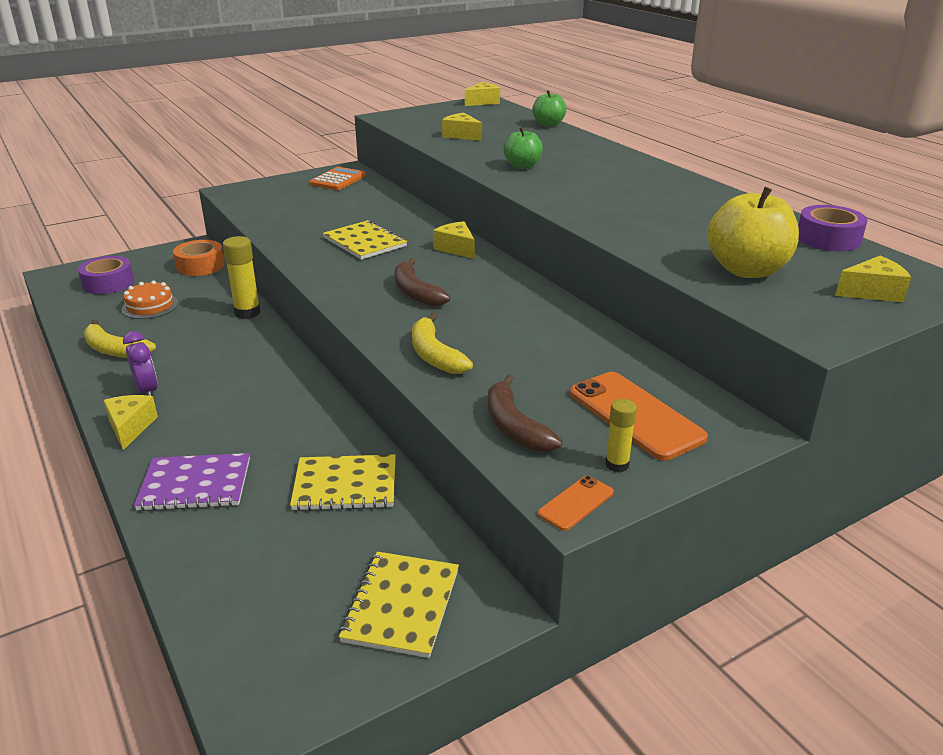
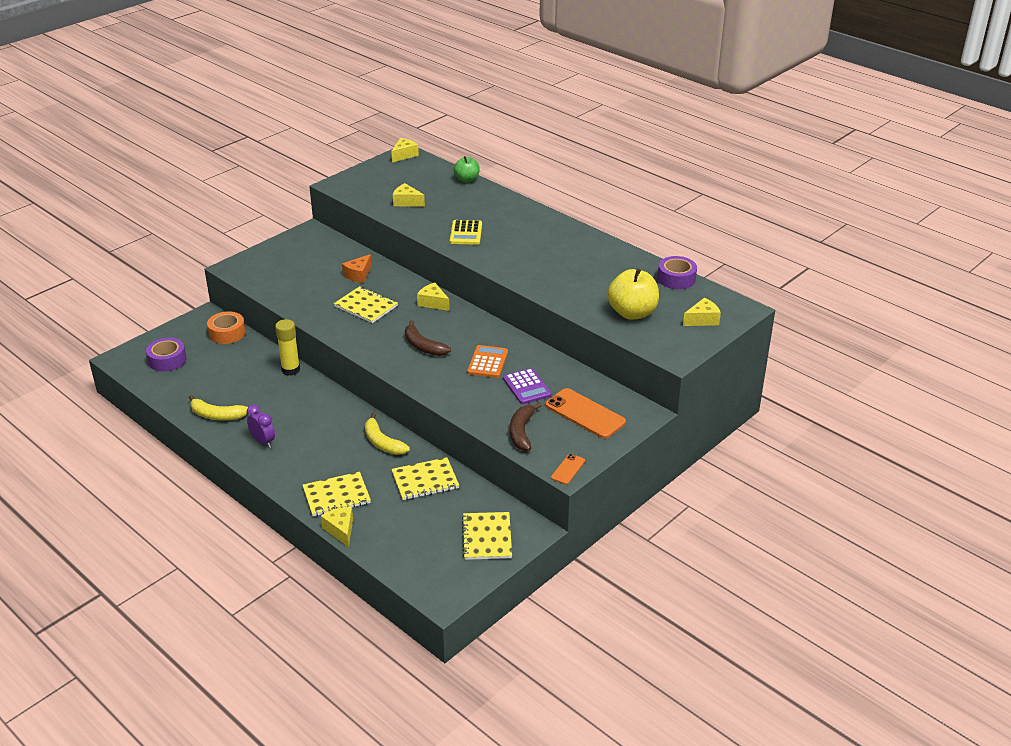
camera: 15 degrees left, 5 degrees up
(130, 427) = (270, 468): yellow cheese -> yellow cheese (340, 530)
(150, 306) = (215, 375): orange cake -> none
(195, 484) = (336, 495): purple notebook -> yellow notebook
(338, 180) = (310, 244): orange calculator -> orange calculator (487, 362)
(376, 212) = (358, 275): none -> orange cheese
(434, 355) = (457, 392): yellow banana -> yellow banana (382, 442)
(514, 426) = (521, 432): brown banana -> brown banana turned 45 degrees clockwise
(522, 166) = (466, 233): green apple -> yellow calculator
(548, 363) = (526, 387): none -> purple calculator
(617, 465) = (582, 445): yellow glue stick -> none

